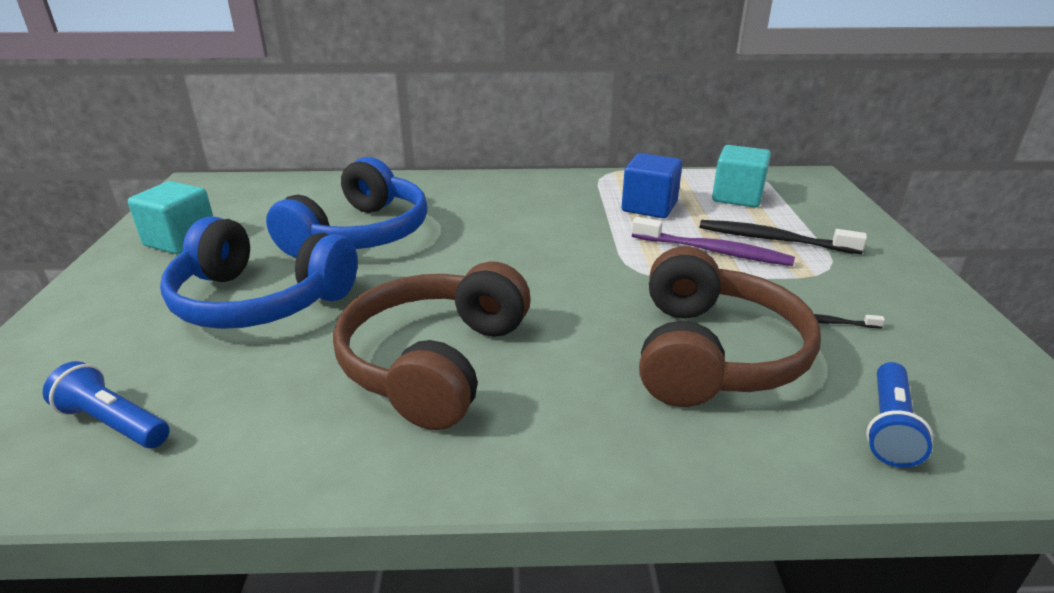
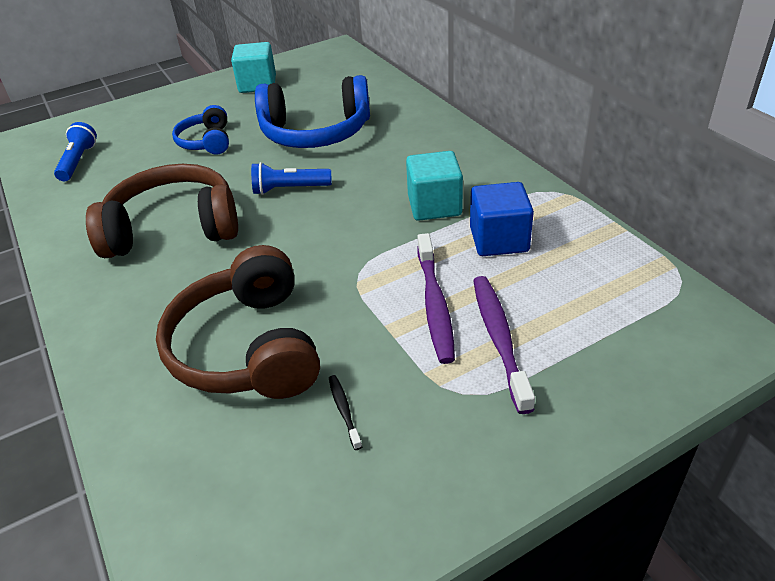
camera: 65 degrees right, 10 degrees up
(260, 300) = (207, 141): blue headphones -> blue headphones, size x0.55
(712, 354) = (248, 347): brown headphones -> brown headphones turned 90 degrees clockwise
(737, 197) = (590, 289): turquoise cube -> turquoise cube (434, 205)
(773, 239) = (499, 339): black toothbrush -> purple toothbrush
(889, 427) = (191, 472): blue flashlight -> blue flashlight (289, 189)

